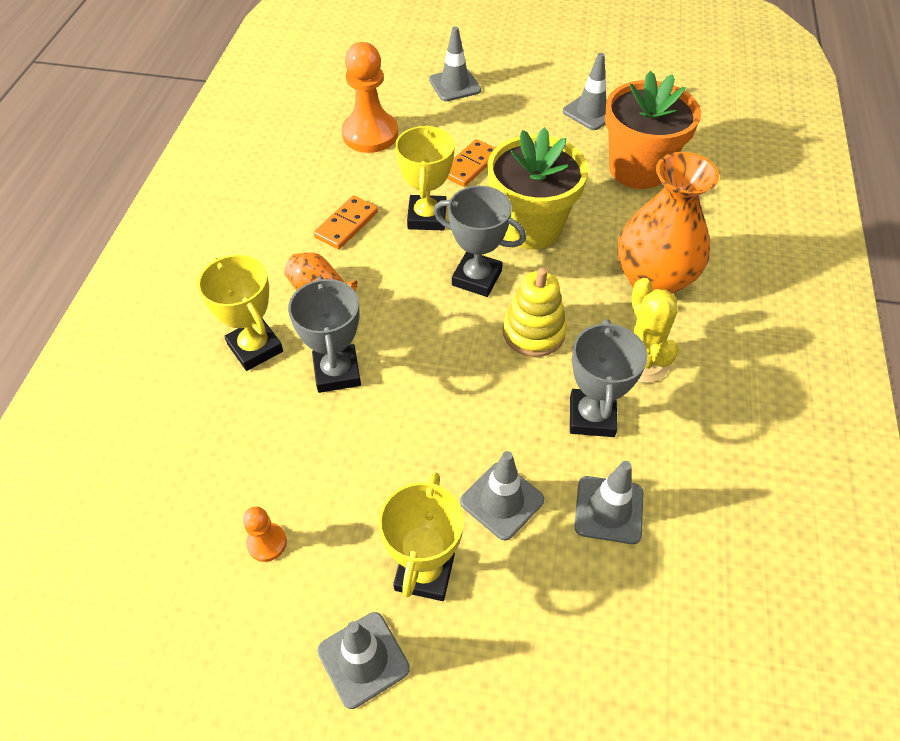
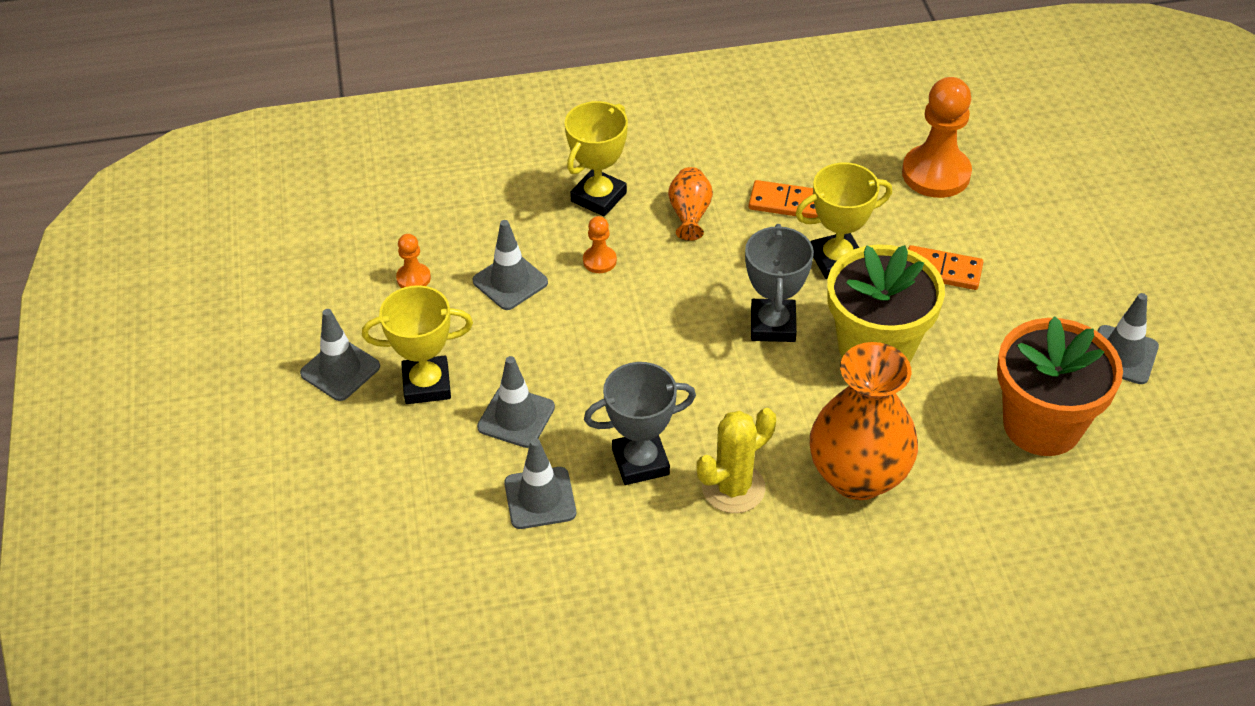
camera: 70 degrees right, 5 degrees down
(337, 372) = (599, 261): grey trophy -> orange pawn
(454, 85) = (1076, 216): grey traffic cone -> grey traffic cone (510, 282)
(533, 332) = (724, 390): yellow stacking toy -> none

